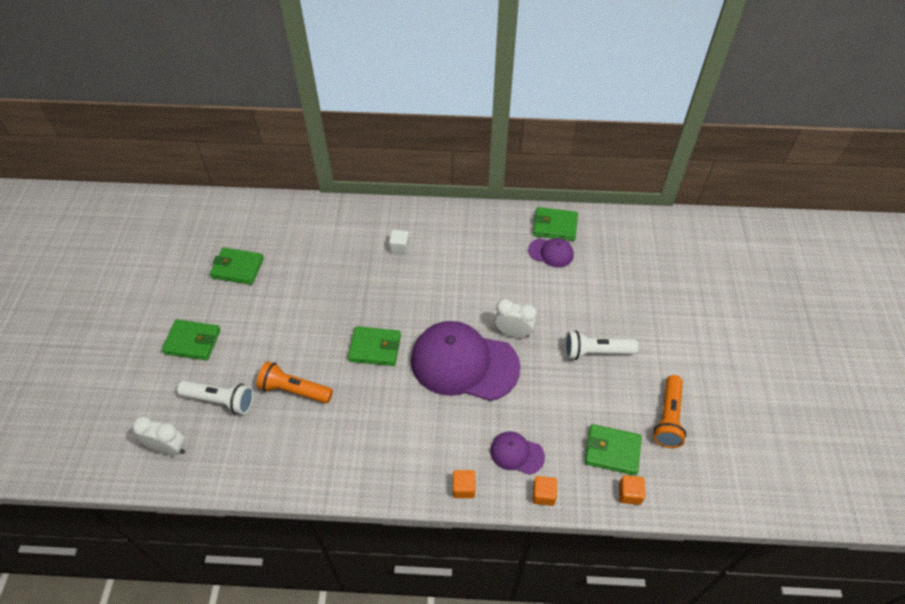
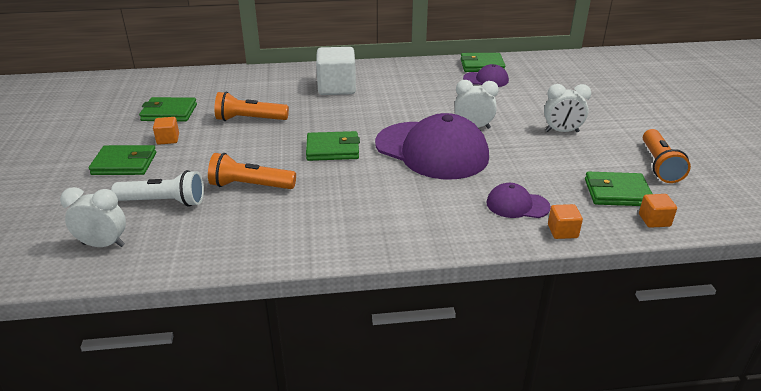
camera: 10 degrees left, 20 degrees down
(309, 289) = (250, 119): none -> orange flashlight
(399, 247) = (337, 88): white cube -> white cube, size x2.08
(463, 488) = (470, 236): orange cube -> orange cube (168, 139)
(464, 363) = (431, 150): purple cap -> purple cap turned 150 degrees counterclockwise
(596, 352) = (562, 131): white flashlight -> white clock

